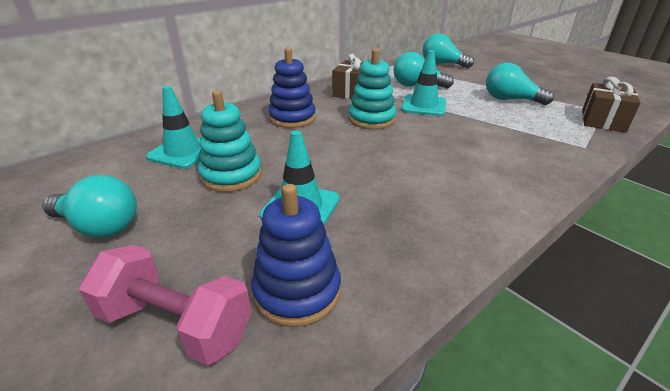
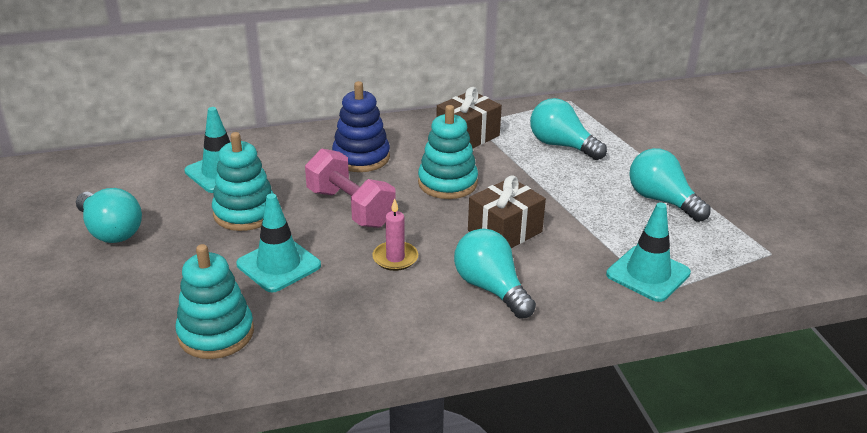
camera: 25 degrees right, 0 degrees up
(176, 324) = (119, 326): pink dumbbell -> pink dumbbell (350, 208)
(297, 291) = (216, 333): blue stacking toy -> turquoise stacking toy
(391, 175) = (395, 258): none -> pink candle
(423, 106) = (533, 180): turquoise traffic cone -> turquoise traffic cone (648, 274)
(442, 64) = (645, 114): turquoise light bulb -> turquoise light bulb (491, 288)
(603, 121) = (744, 266): brown gift -> brown gift (505, 231)

